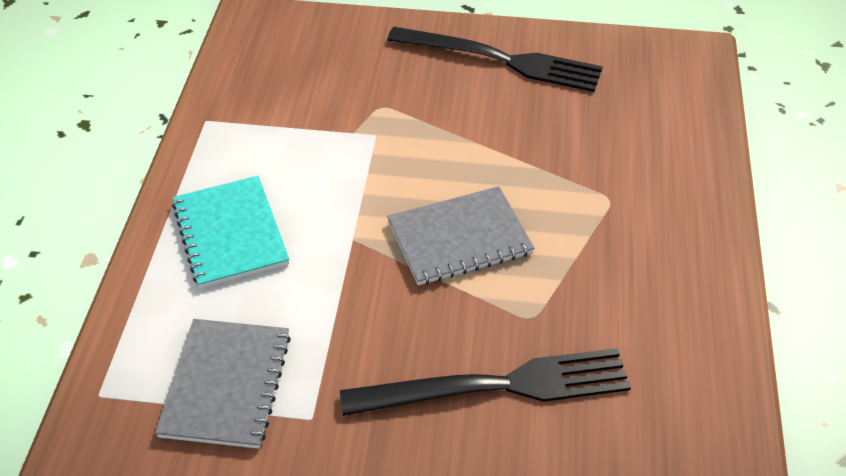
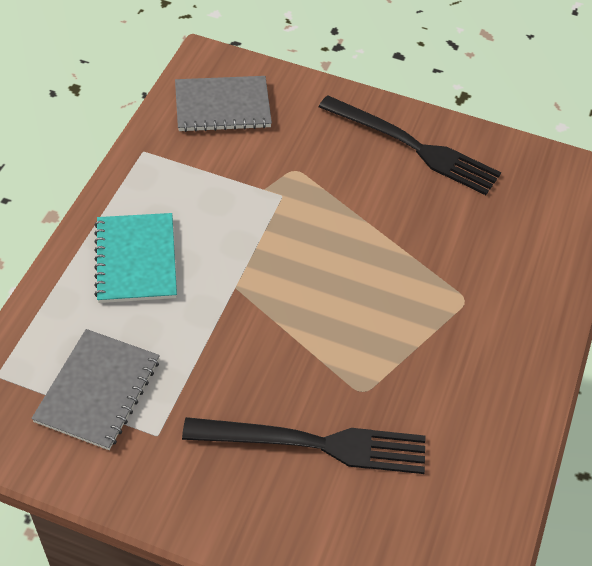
camera: 10 degrees right, 5 degrees up
(459, 238) = (324, 306): grey notebook -> grey notebook (222, 106)

